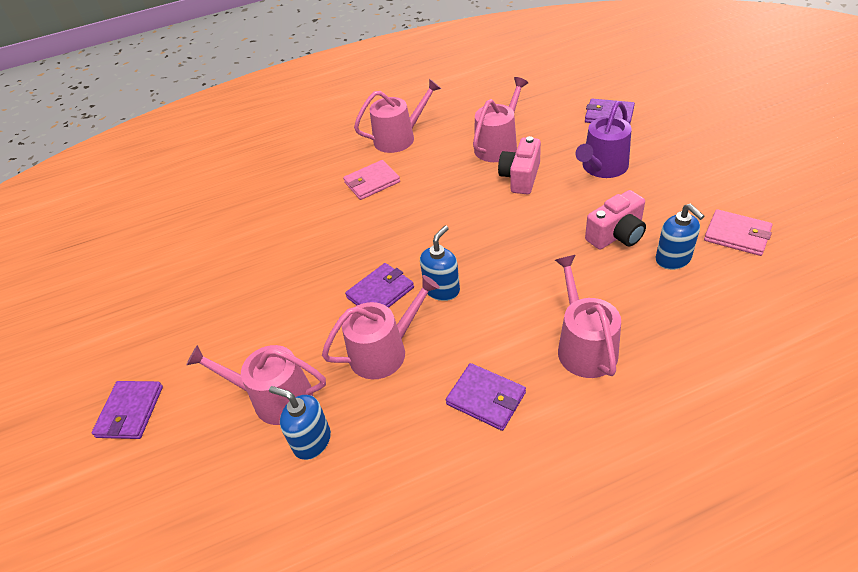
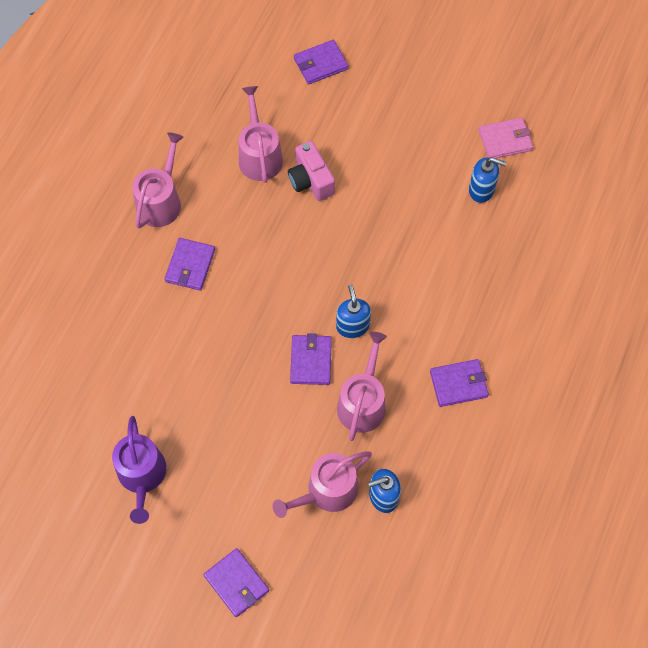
camera: 50 degrees left, 20 degrees up
(372, 182) = (190, 265): pink wallet -> purple wallet
(584, 346) = (483, 302): pink watering can -> none
(602, 167) = (364, 130): purple watering can -> purple watering can (142, 476)
(616, 235) = (429, 193): pink camera -> none

